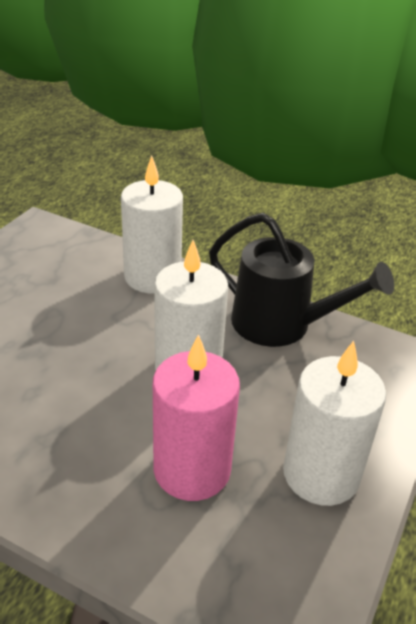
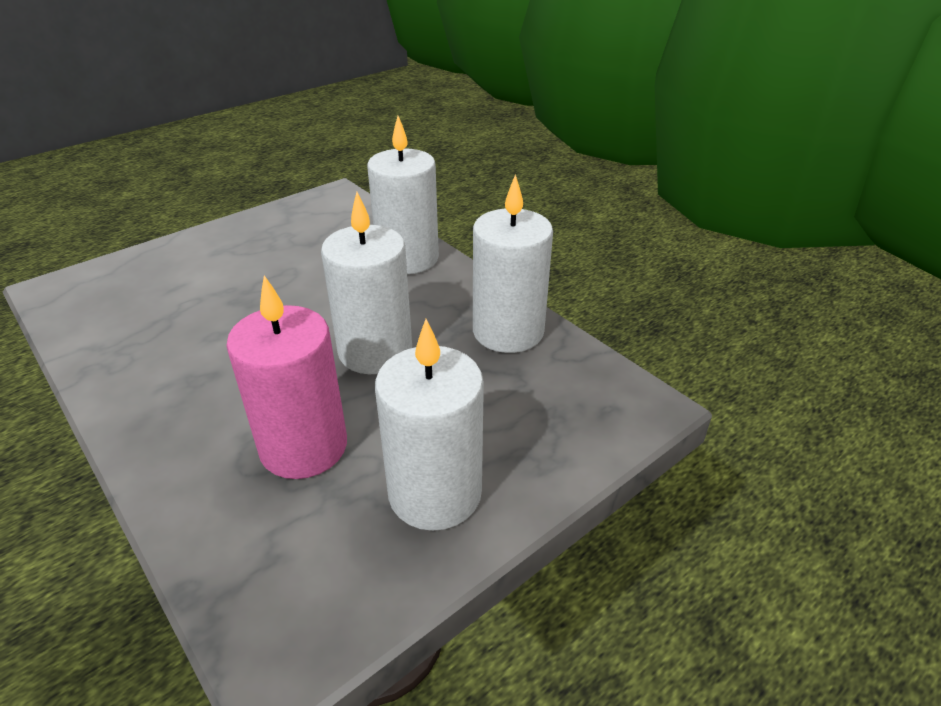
camera: 25 degrees right, 0 degrees up
(281, 325) = (508, 331): black watering can -> white candle

